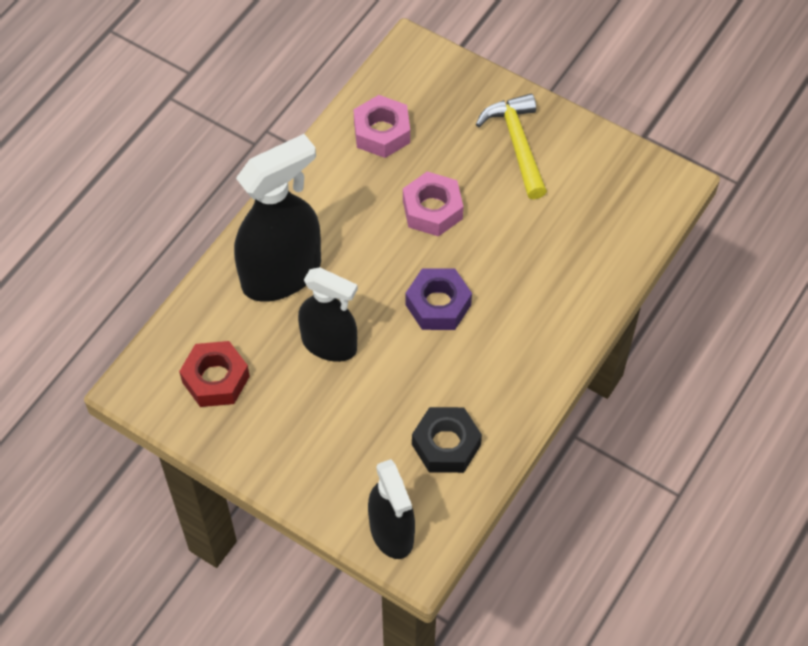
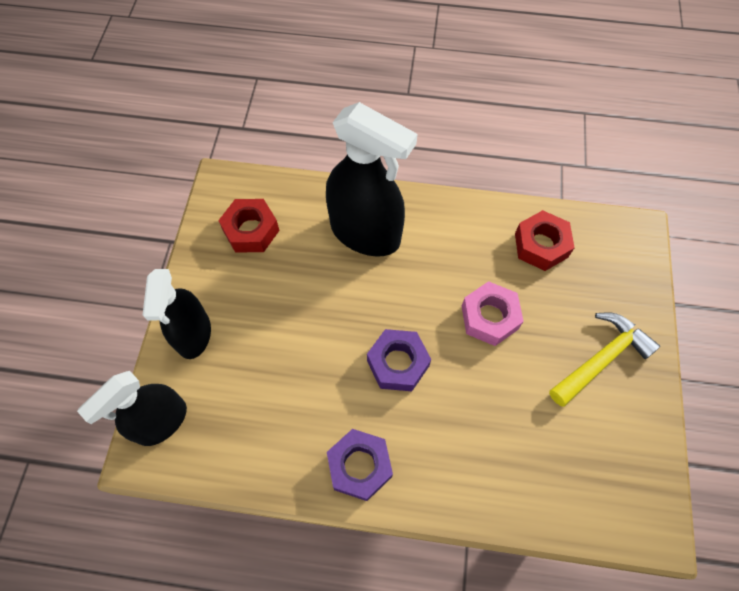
camera: 65 degrees right, 5 degrees up
(329, 344) = (318, 295): black spray bottle -> black spray bottle (194, 334)
(382, 132) = (541, 245): pink nut -> red nut
(446, 445) = (262, 431): black nut -> none
(519, 376) = (359, 466): none -> purple nut

